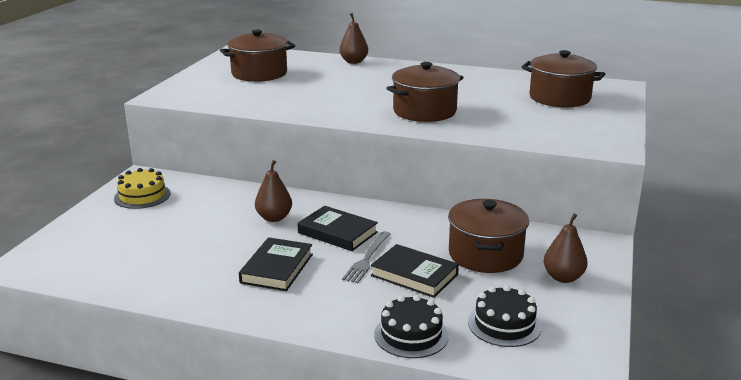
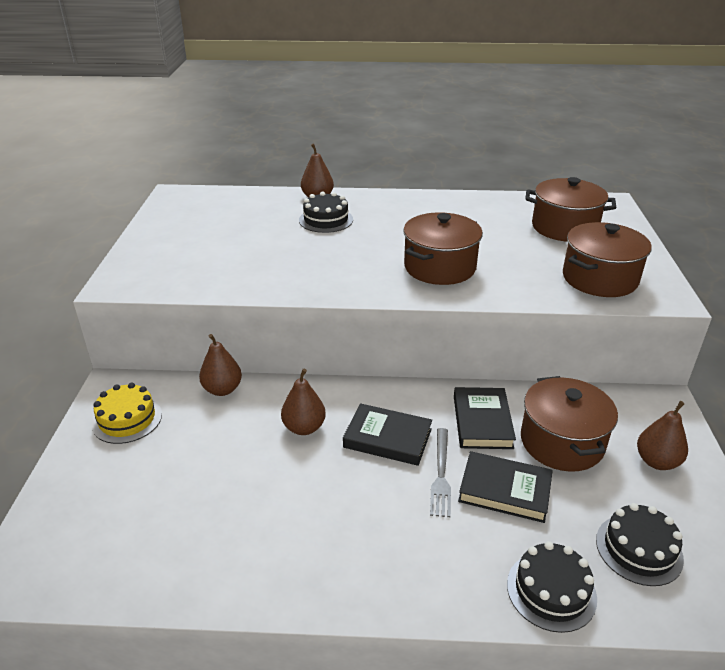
camera: 15 degrees left, 10 degrees up
(223, 188) = (222, 389): none -> brown pear
(259, 73) = (219, 229): brown pot -> brown pot (599, 279)
(277, 268) = (346, 512): black book -> black book (482, 422)
(350, 75) = (326, 220): none -> black cake

